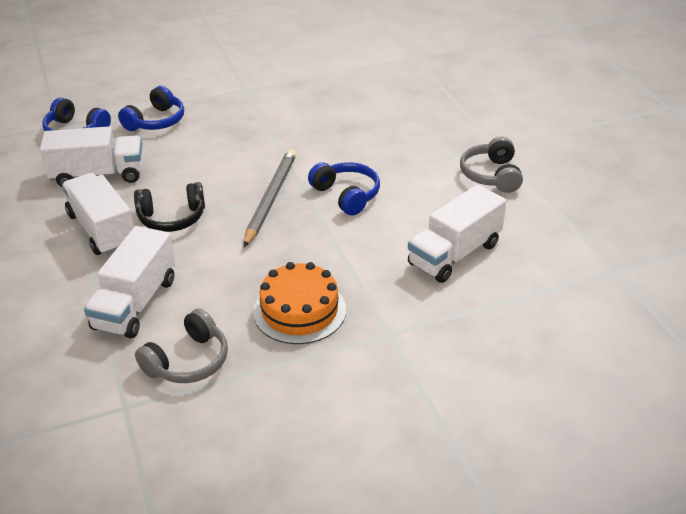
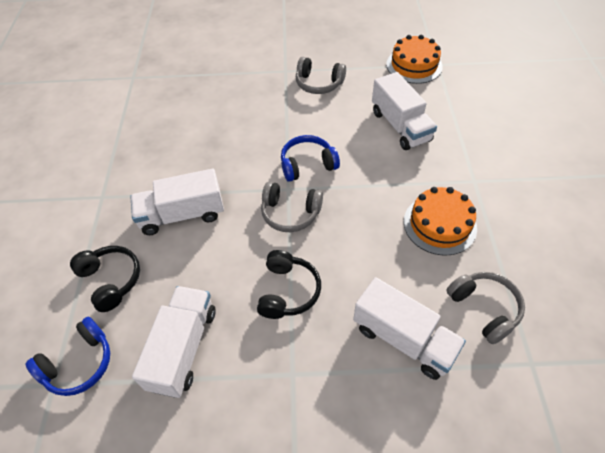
camera: 70 degrees left, 15 degrees up
(102, 230) = (282, 355): white truck -> white truck (182, 215)
(156, 121) = (111, 280): blue headphones -> black headphones
(270, 198) = (290, 213): grey pencil -> grey headphones
(592, 248) = (414, 65): none -> orange cake

